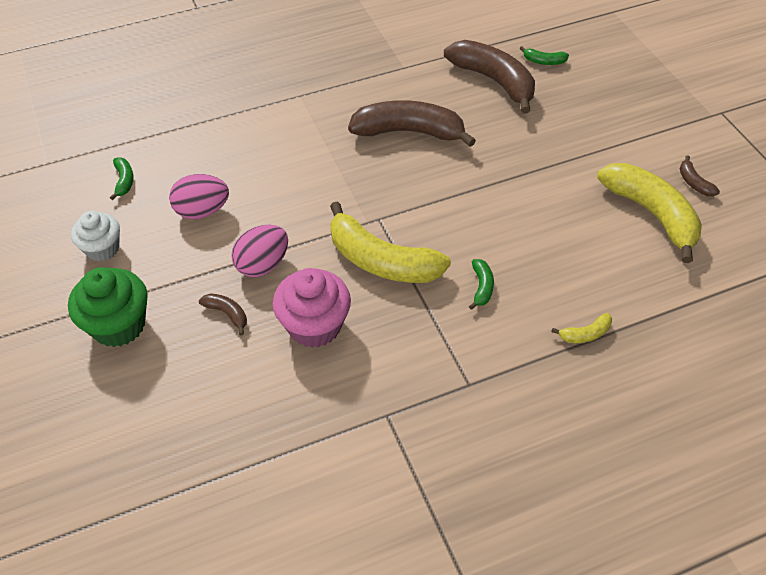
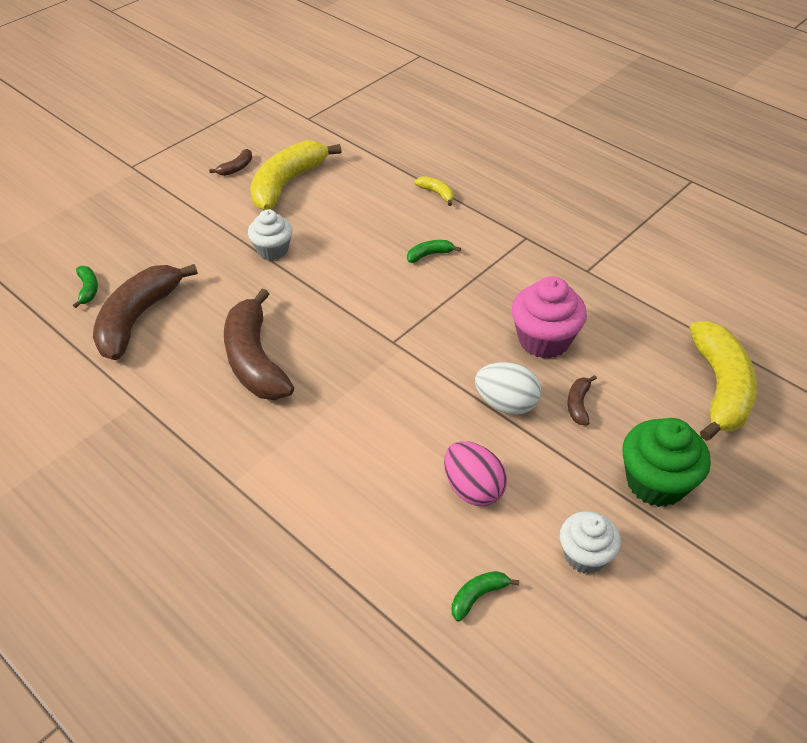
camera: 115 degrees left, 5 degrees down
(263, 264) = (506, 404): pink egg -> white egg
(381, 261) = (443, 322): yellow banana -> yellow banana (720, 388)
(544, 176) = (272, 250): none -> white cupcake

